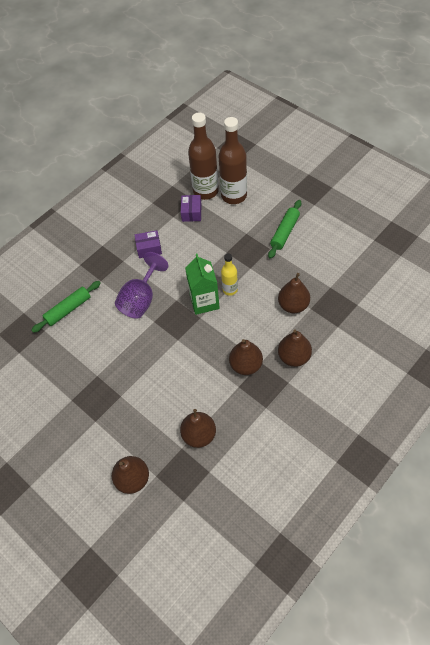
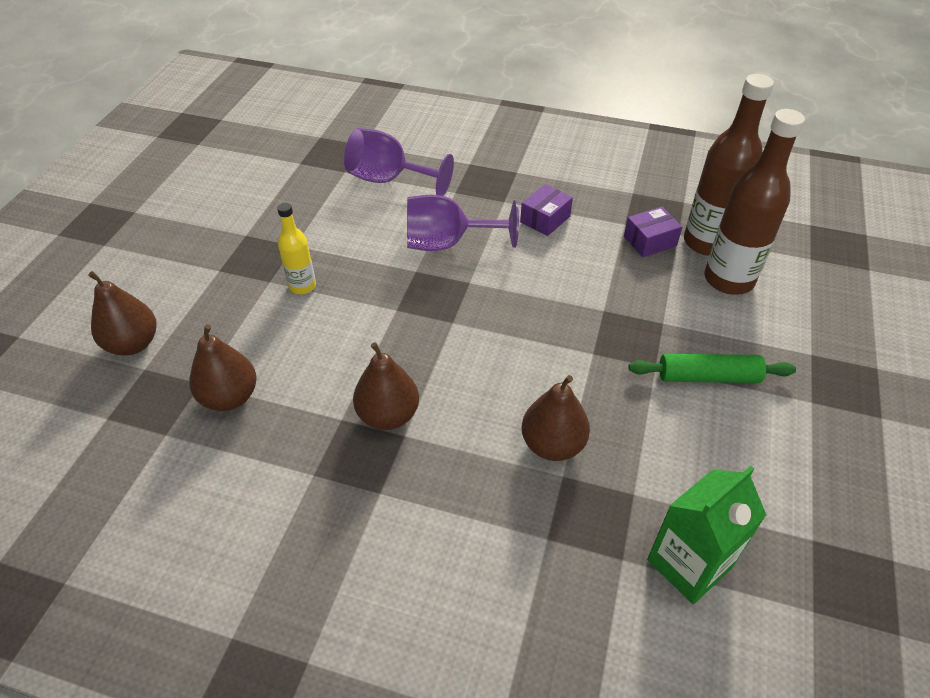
camera: 60 degrees right, 10 degrees down
(68, 309) = (389, 180): green rolling pin -> purple goblet
(149, 248) = (545, 219): purple box -> purple box turned 75 degrees clockwise
(204, 301) = (486, 316): green carton -> green carton (689, 564)
(230, 289) = (530, 341): yellow bottle -> yellow bottle (302, 286)
(294, 357) = (439, 483): brown pear -> none

